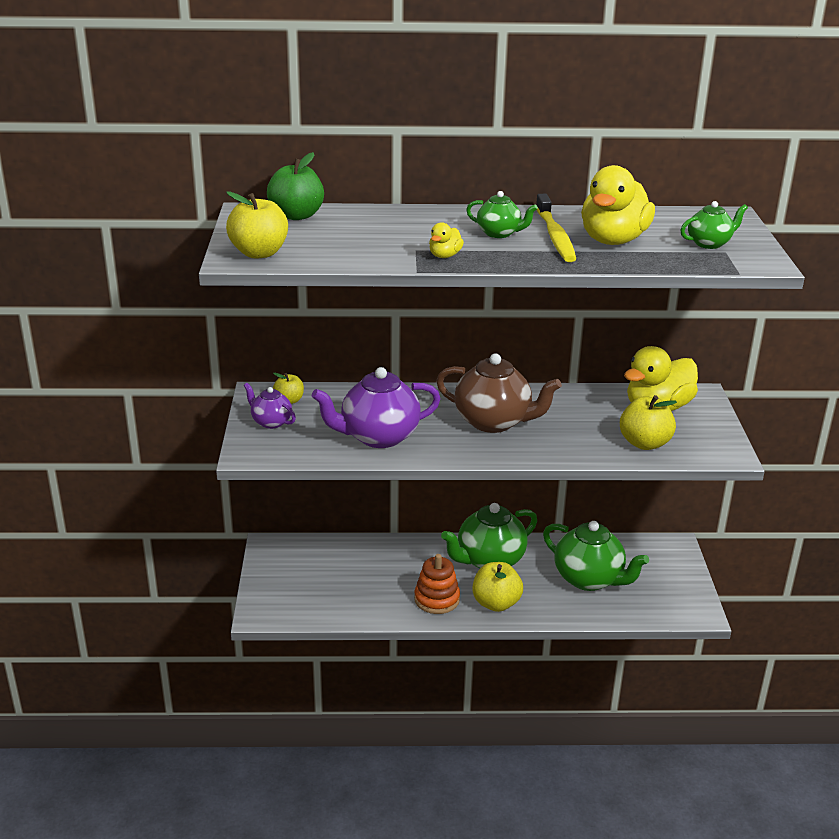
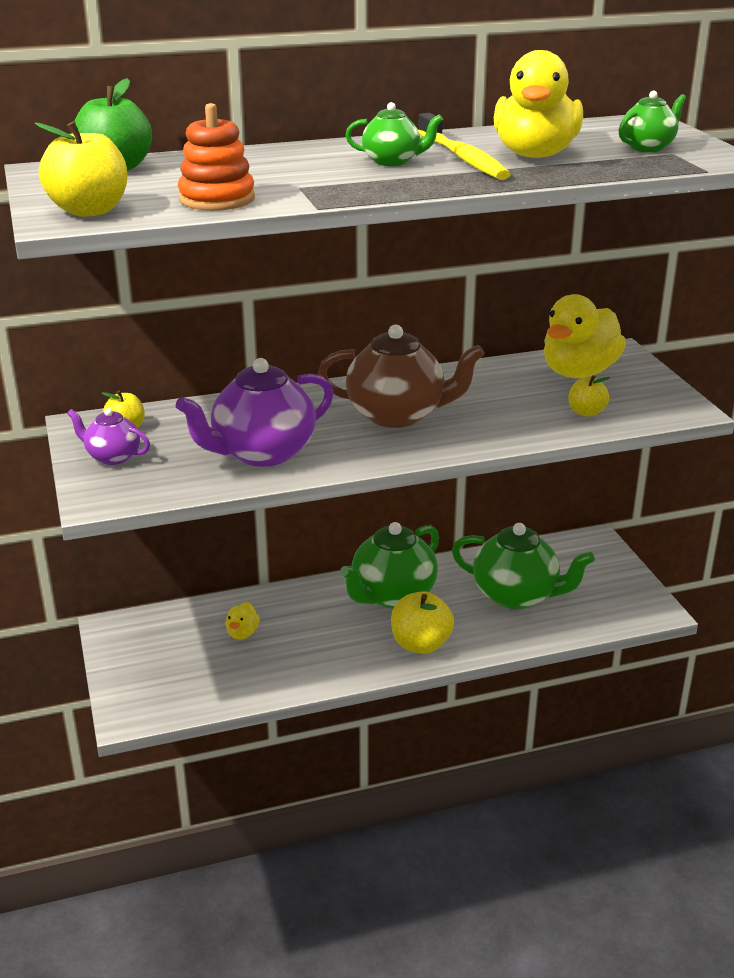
camera: 15 degrees left, 0 degrees up
(437, 599) = (347, 653): orange stacking toy -> orange stacking toy (217, 199)
(445, 256) = (341, 189): yellow duck -> yellow duck (242, 633)
(644, 443) = (586, 412): yellow apple -> yellow apple, size x0.59

